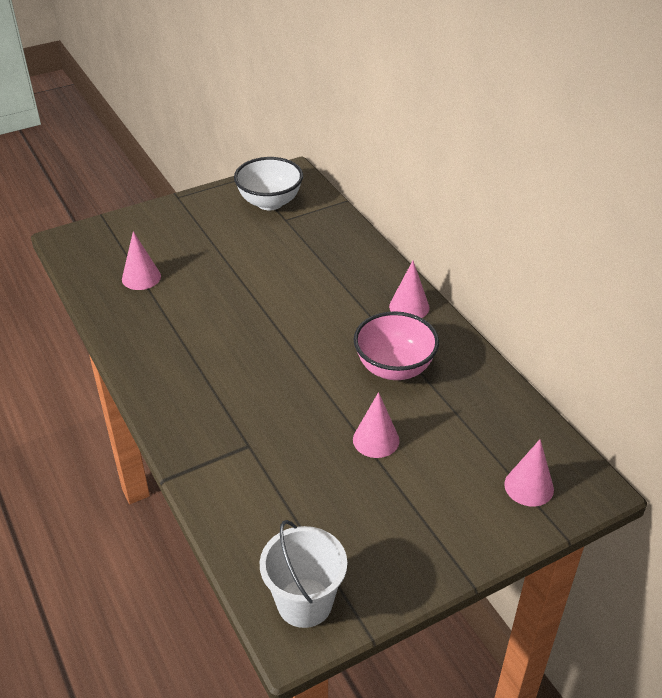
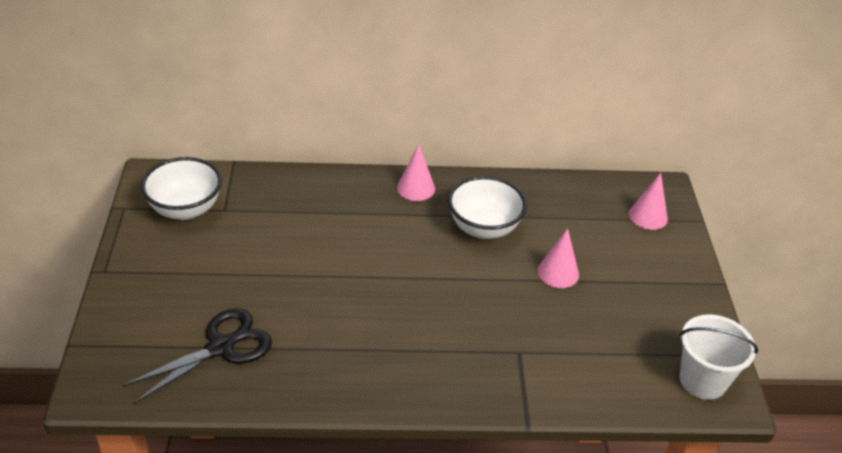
camera: 65 degrees left, 0 degrees up
(141, 277) = (221, 347): pink cone -> black scissors
(394, 368) = (484, 228): pink bowl -> white bowl

